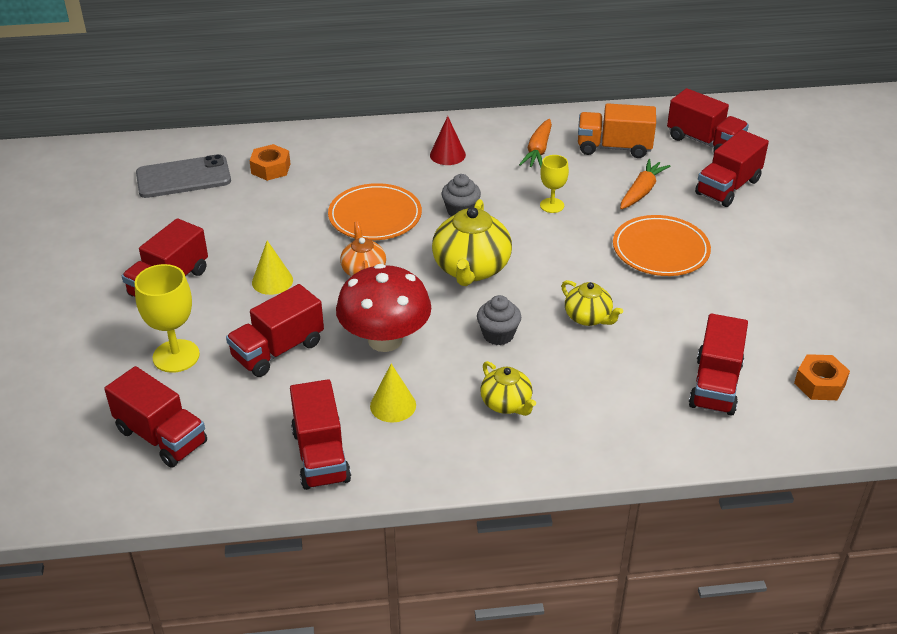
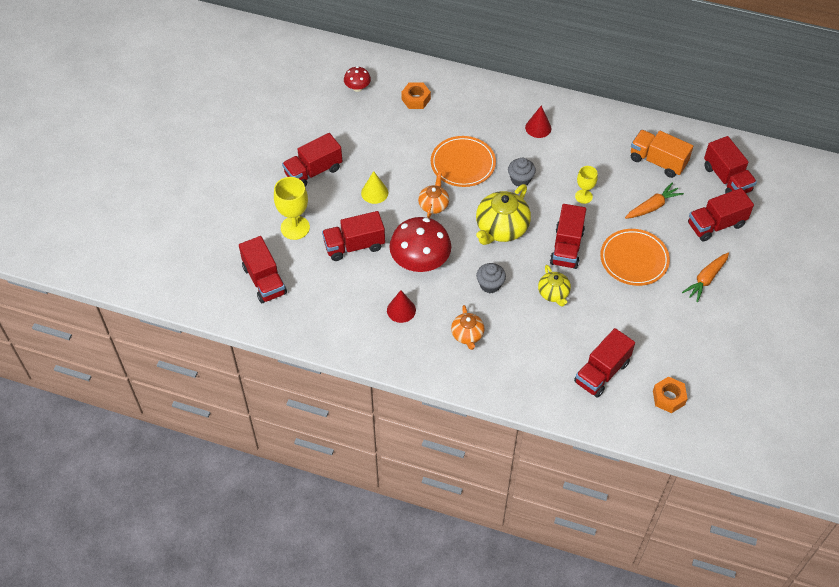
camera: 25 degrees right, 15 degrees up
(183, 177) = (357, 88): grey phone -> red mushroom
(321, 455) = (344, 327): red truck -> red truck (566, 247)
(393, 405) = (401, 310): yellow cone -> red cone
(506, 404) = (467, 335): yellow teapot -> orange teapot
(538, 151) = (602, 146): orange carrot -> orange carrot (706, 279)

